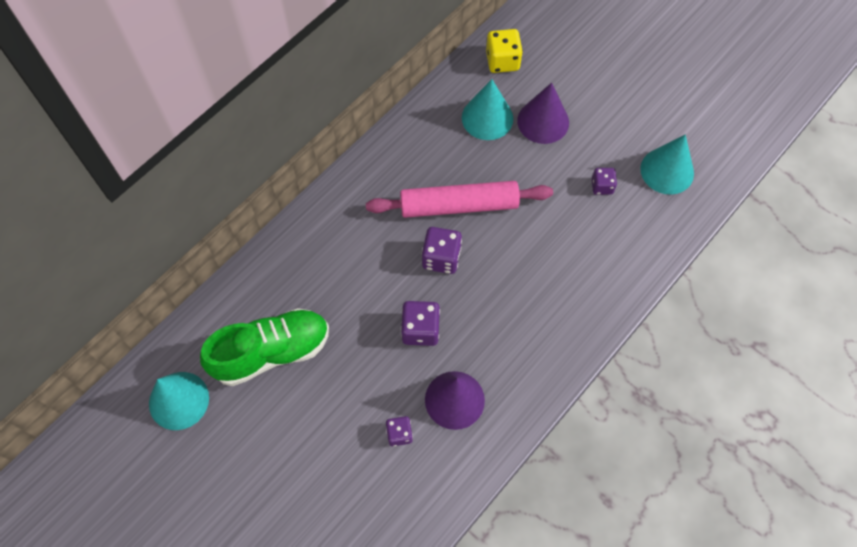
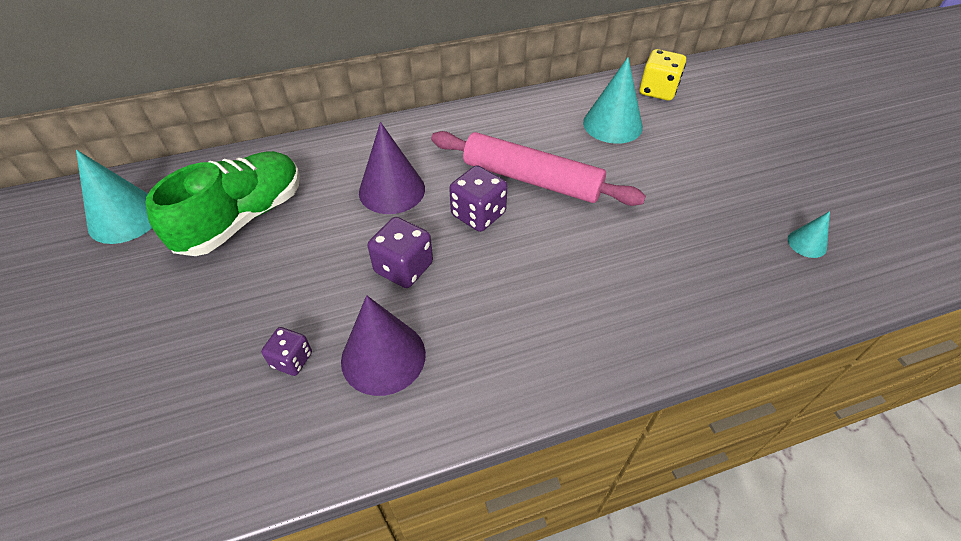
camera: 30 degrees right, 15 degrees down
(272, 352) = (243, 218): green shoe -> green shoe turned 60 degrees counterclockwise
(543, 121) = (672, 147): purple cone -> purple cone (392, 190)
(602, 186) = (711, 226): purple dice -> none
(667, 171) = (807, 243): turquoise cone -> turquoise cone, size x0.51

